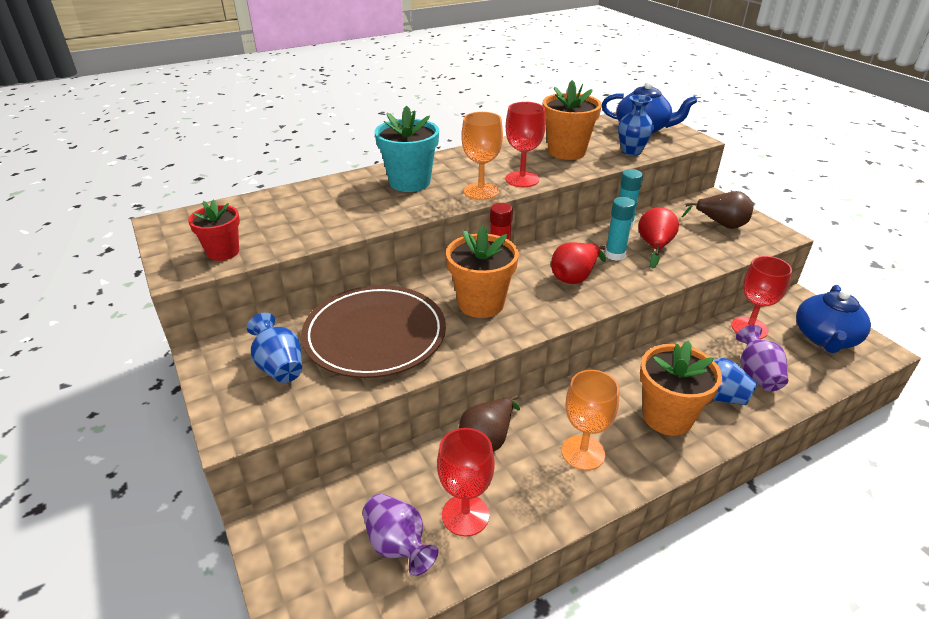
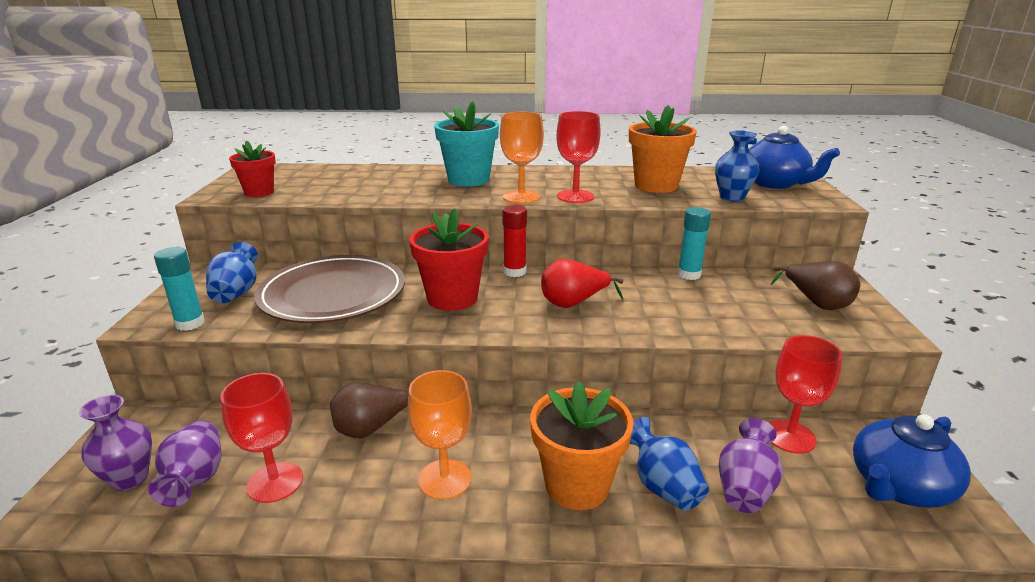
camera: 30 degrees right, 10 degrees down
(338, 573) = (130, 478): none -> purple vase
(481, 303) = (452, 298): orange flower pot -> red flower pot
(615, 255) = (643, 297): turquoise glue stick -> turquoise glue stick (190, 323)
(654, 247) = (700, 302): red pear -> none

